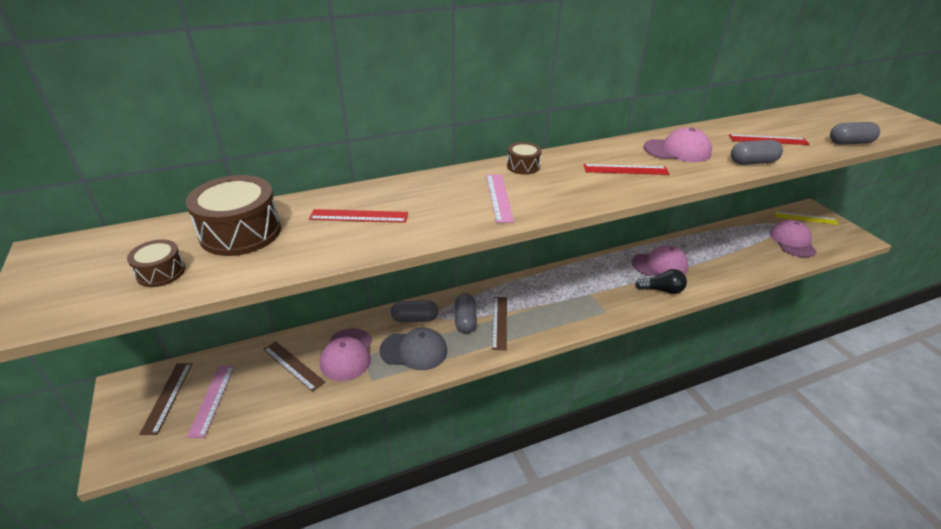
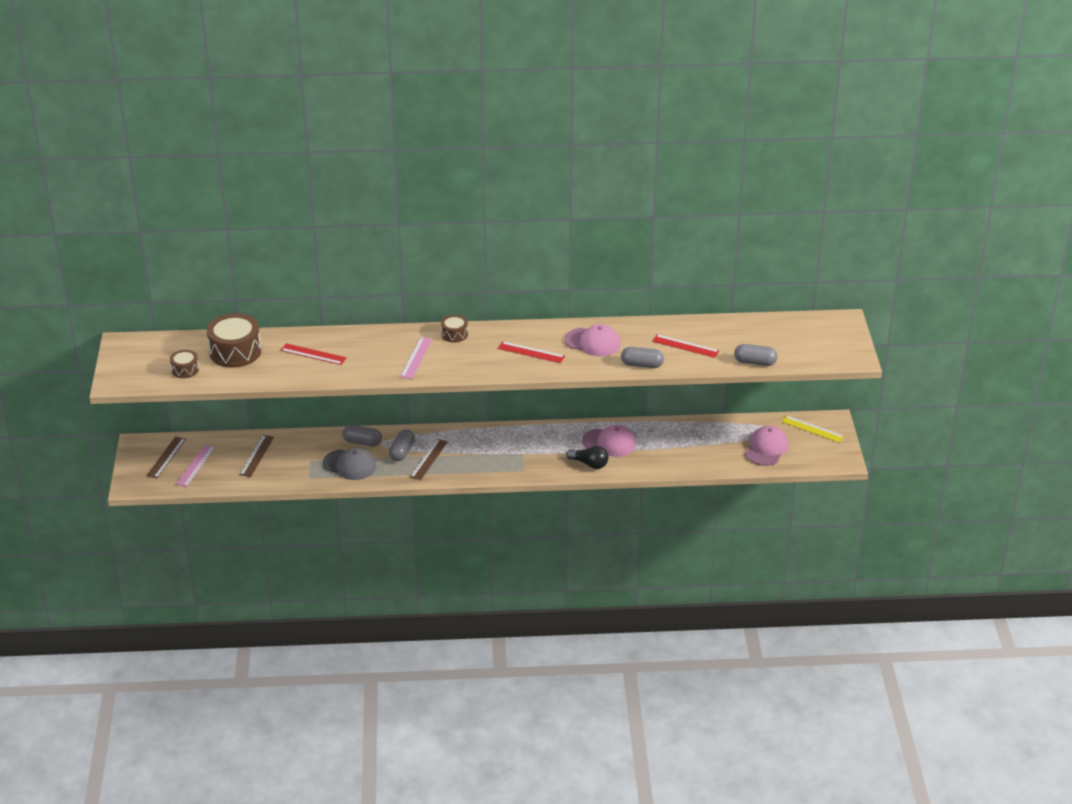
camera: 20 degrees right, 0 degrees up
(293, 365) = (257, 456): brown ruler -> brown ruler turned 45 degrees clockwise
(347, 354) = (298, 457): pink cap -> none

